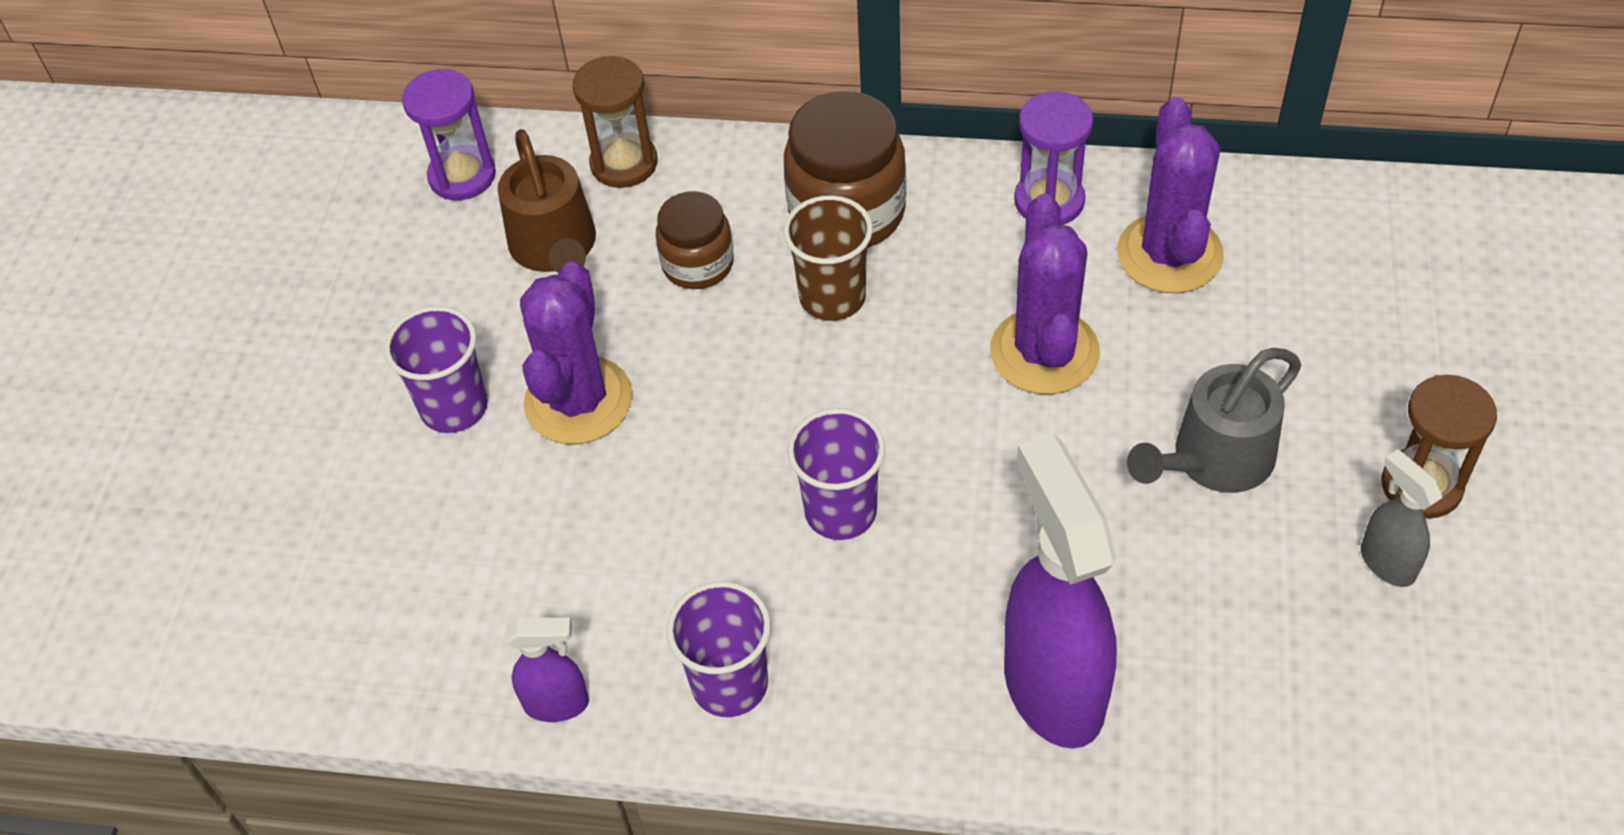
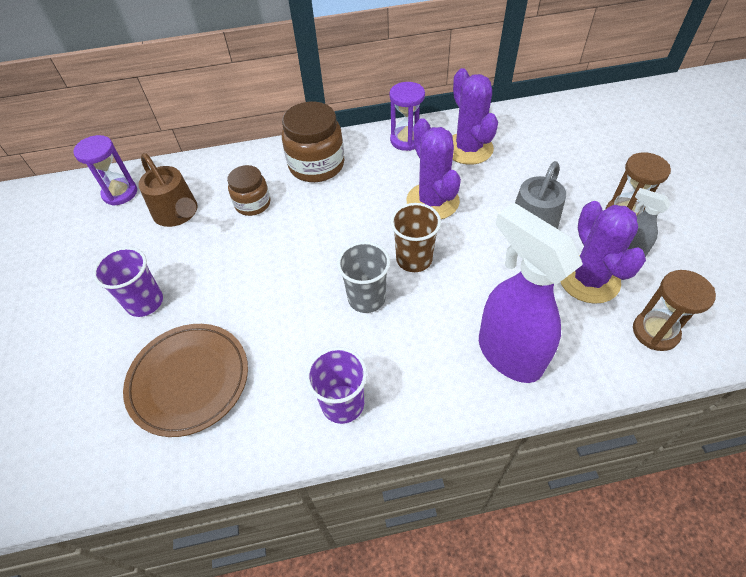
camera: 20 degrees left, 0 degrees up
(491, 568) = (189, 380): none -> brown plate
(557, 704) = (250, 445): purple spray bottle -> none
(578, 401) = (212, 281): purple cactus -> purple cactus (588, 279)
(624, 163) = (201, 169): brown hourglass -> brown hourglass (655, 332)
(832, 297) = (324, 202): brown cup -> brown cup (414, 259)
(840, 511) = (366, 298): purple cup -> grey cup

